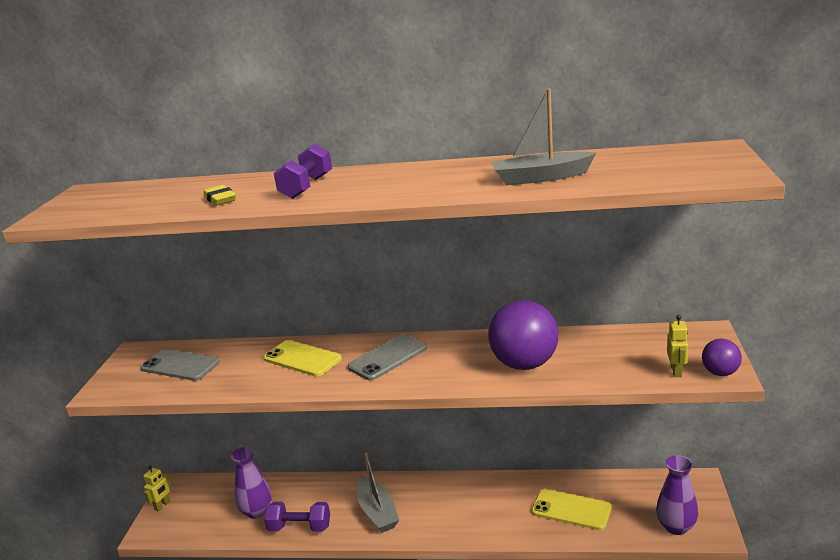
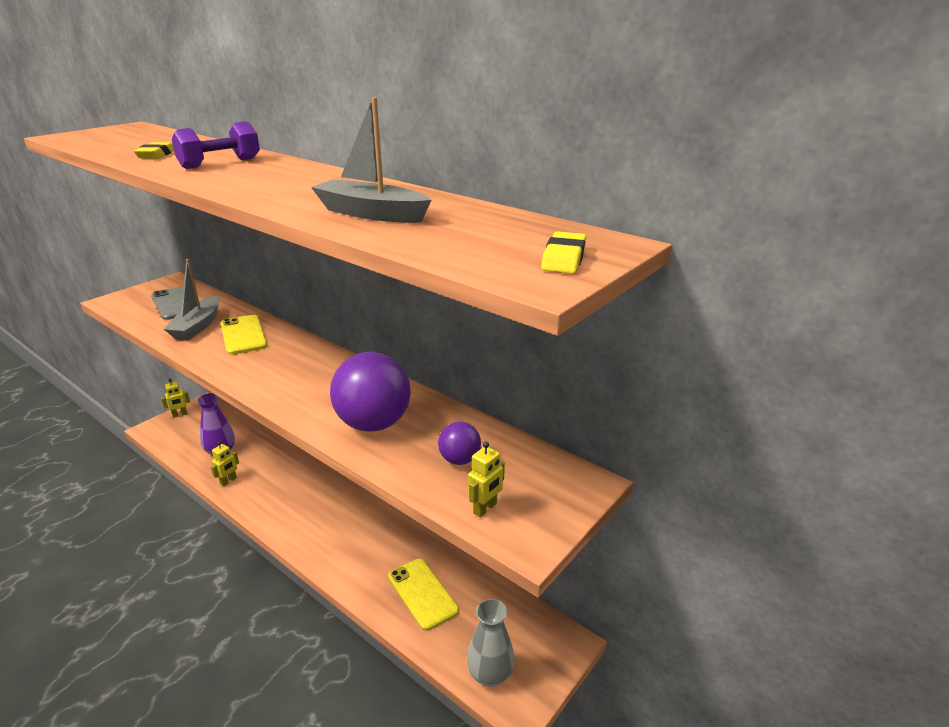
camera: 30 degrees right, 5 degrees up
(300, 527) = (228, 481): purple dumbbell -> yellow robot
(377, 512) = (287, 500): grey boat -> grey boat (198, 326)
(388, 358) = (293, 363): grey phone -> none
(676, 527) = (490, 674): purple vase -> grey vase
(717, 162) = (564, 258): none -> yellow eraser
(720, 373) = (525, 536): purple ball -> purple ball (459, 460)

